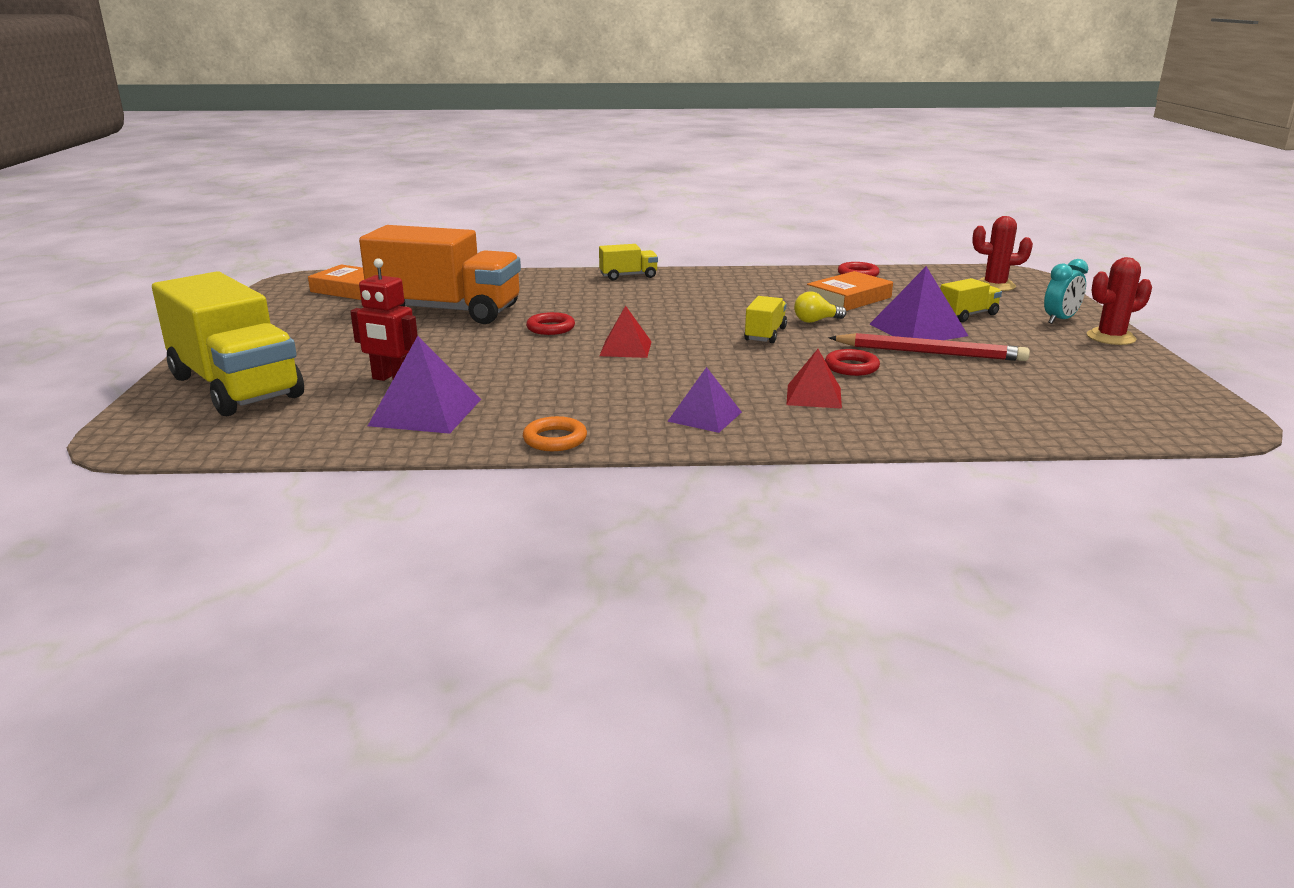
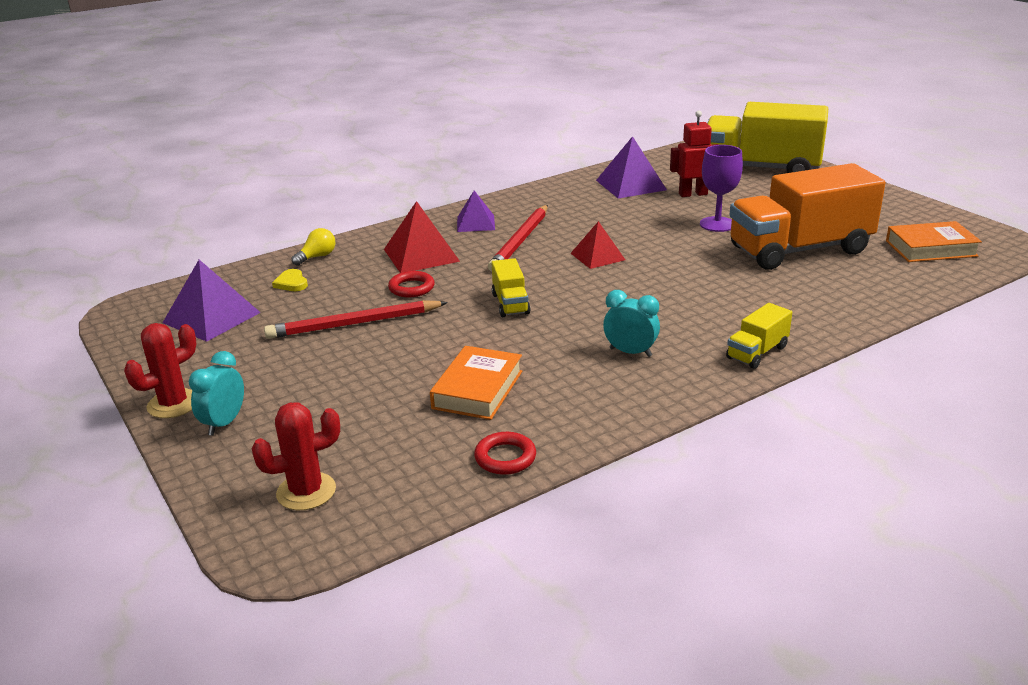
camera: 150 degrees right, 5 degrees up
(453, 345) = (717, 224): none -> purple goblet
(550, 328) = (686, 258): red ring -> none
(555, 439) = (538, 191): orange ring -> none
(680, 382) = (520, 241): none -> red pencil
(712, 292) = (630, 352): none -> turquoise clock
(813, 396) = (421, 255): red pyramid -> red pyramid, size x1.53
(816, 321) = (482, 337): yellow light bulb -> yellow light bulb (317, 257)
(918, 330) = (377, 354): purple pyramid -> purple pyramid (211, 317)
(967, 315) = (332, 398): yellow truck -> none
(995, 404) = (291, 283): none -> yellow heart

